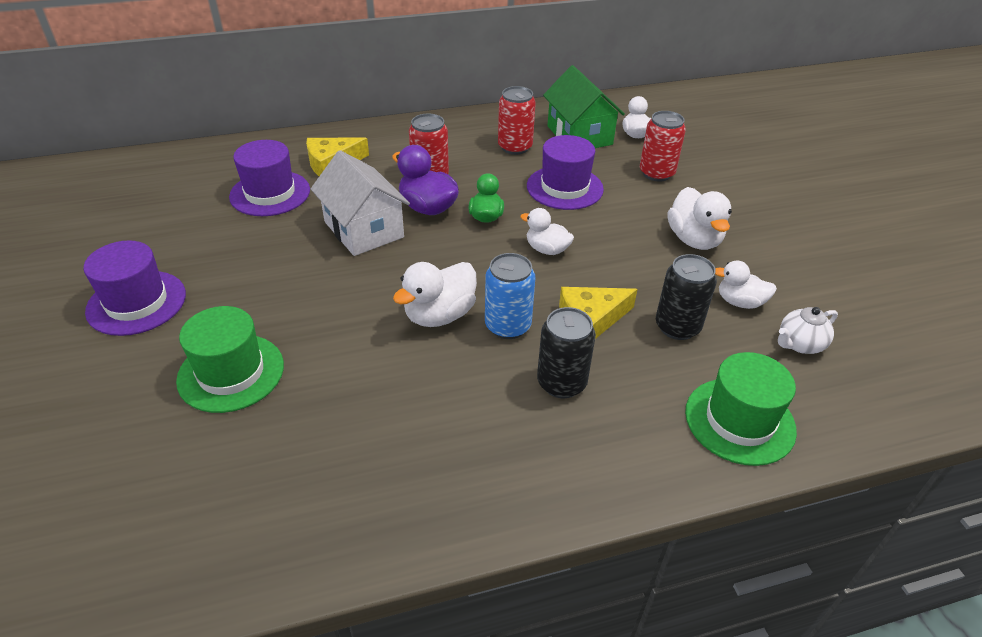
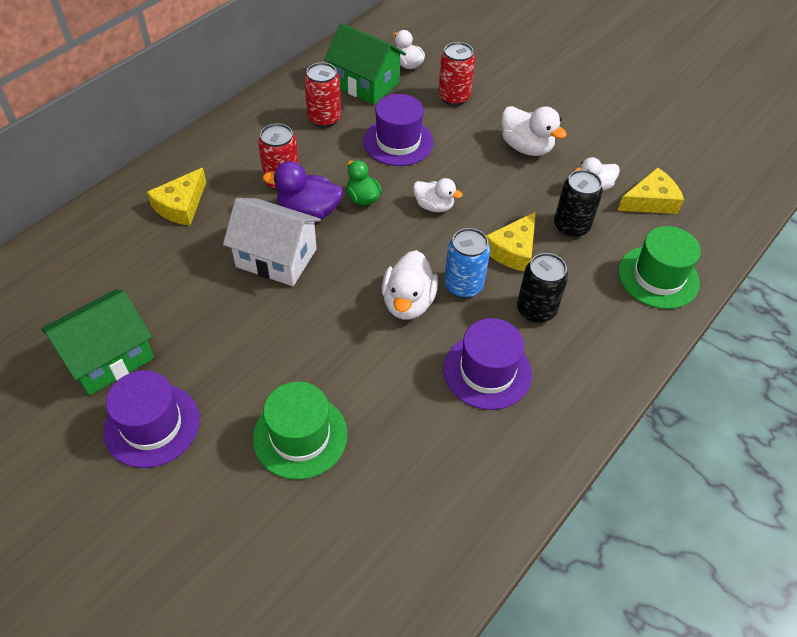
camera: 35 degrees left, 10 degrees up
(164, 241) = (108, 357): none -> green house
(270, 193) = (156, 262): purple hat -> purple hat (487, 371)
(547, 249) = (434, 206): white duck -> white duck turned 150 degrees counterclockwise
(799, 344) = (650, 201): white teapot -> yellow cheese

